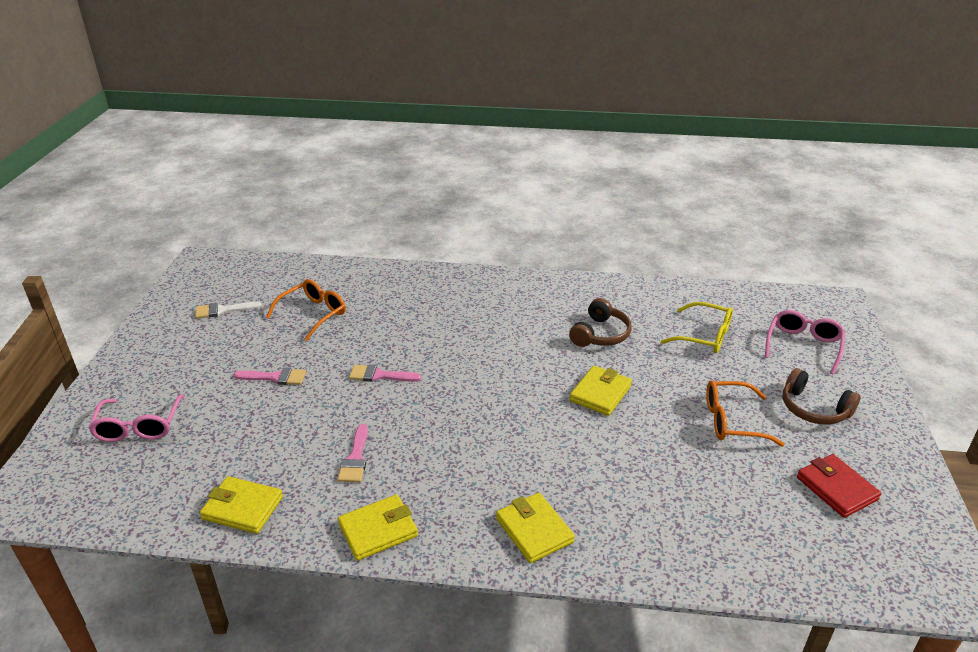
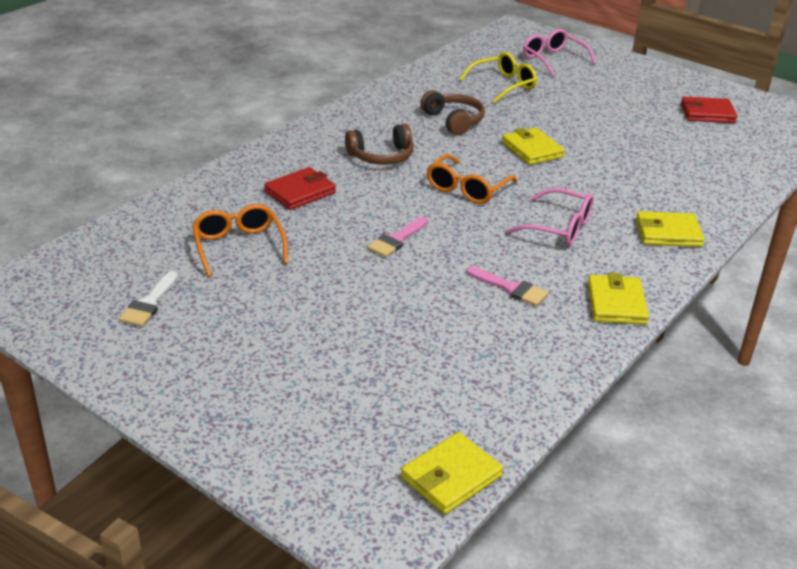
camera: 60 degrees left, 0 degrees up
(139, 427) = (327, 415): pink glasses -> pink glasses (559, 228)
(242, 508) = (529, 371): yellow wallet -> yellow wallet (451, 477)
(275, 377) = (332, 300): pink brush -> none
(406, 309) = (300, 192): none -> red wallet
(731, 421) = (612, 117): orange glasses -> orange glasses (466, 189)
(813, 409) = (624, 86): brown headphones -> brown headphones (381, 156)

